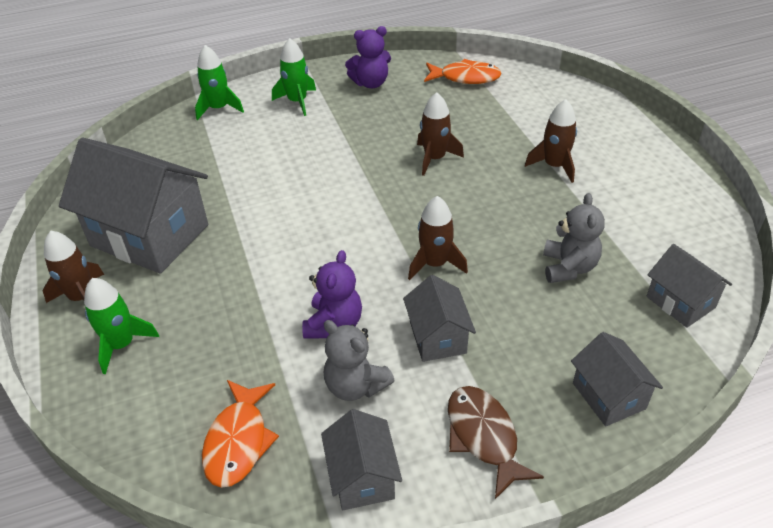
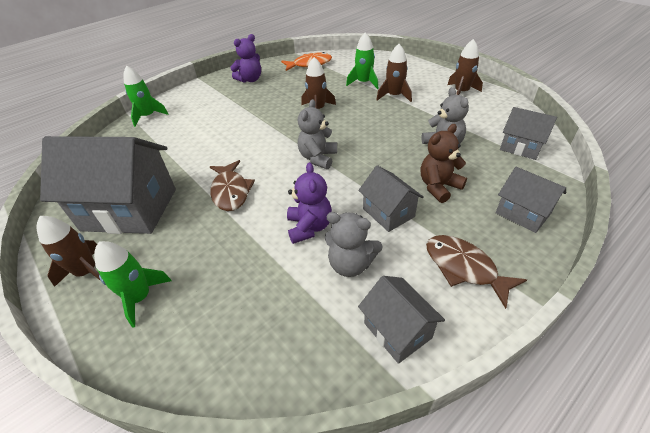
camera: 20 degrees left, 0 degrees up
(238, 441) = (281, 340): orange fish -> none
(268, 248) = (231, 191): none -> brown fish
(297, 101) = (205, 100): green rocket -> green rocket (364, 83)
(394, 233) = (318, 158): none -> grey teddy bear
(435, 264) = (357, 168): brown rocket -> brown rocket (461, 92)
(524, 323) = (438, 187): none -> brown teddy bear

